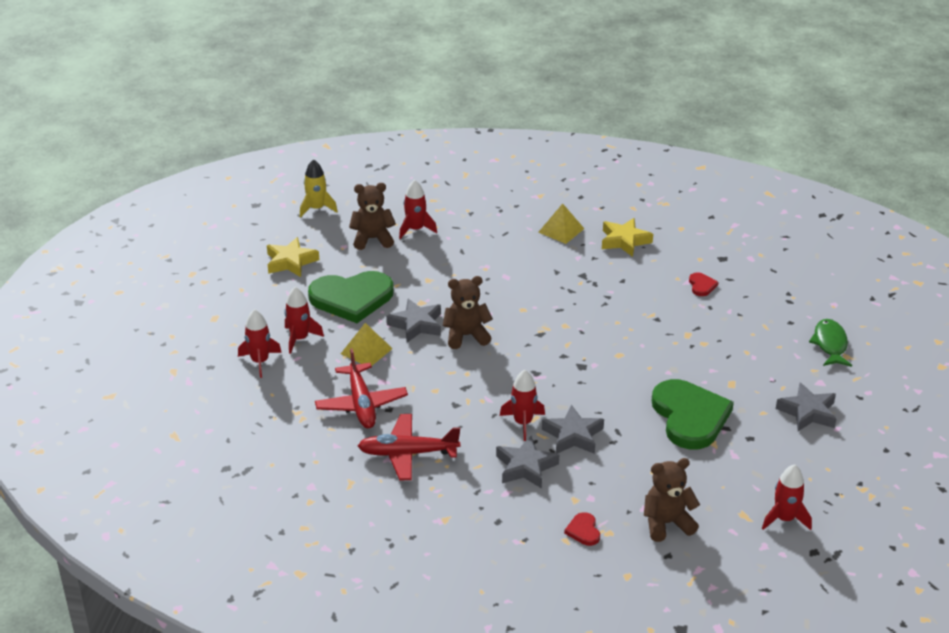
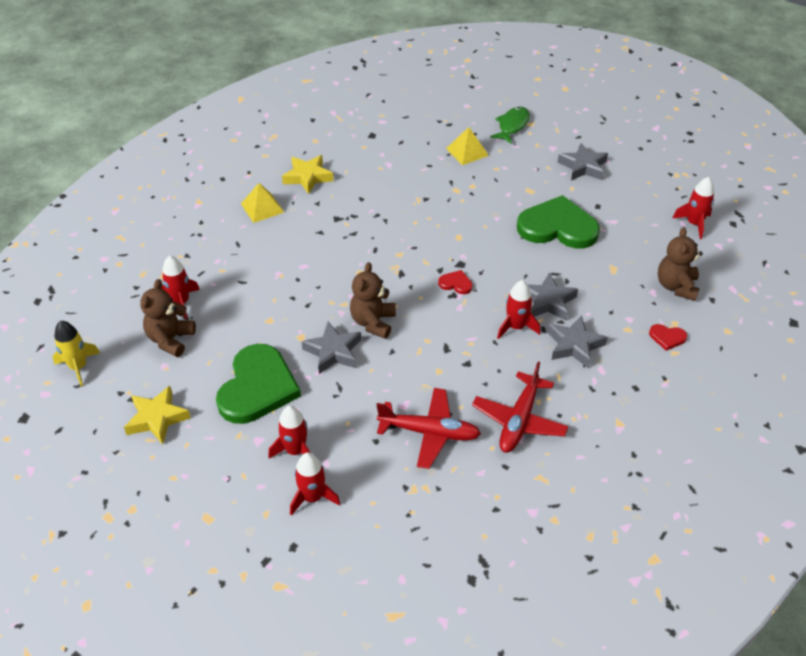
camera: 65 degrees left, 10 degrees up
(366, 351) = (350, 402): yellow pyramid -> yellow pyramid (467, 152)
(701, 285) = (399, 159): red heart -> red heart (456, 283)
(830, 344) = (512, 126): green fish -> green fish turned 90 degrees clockwise

